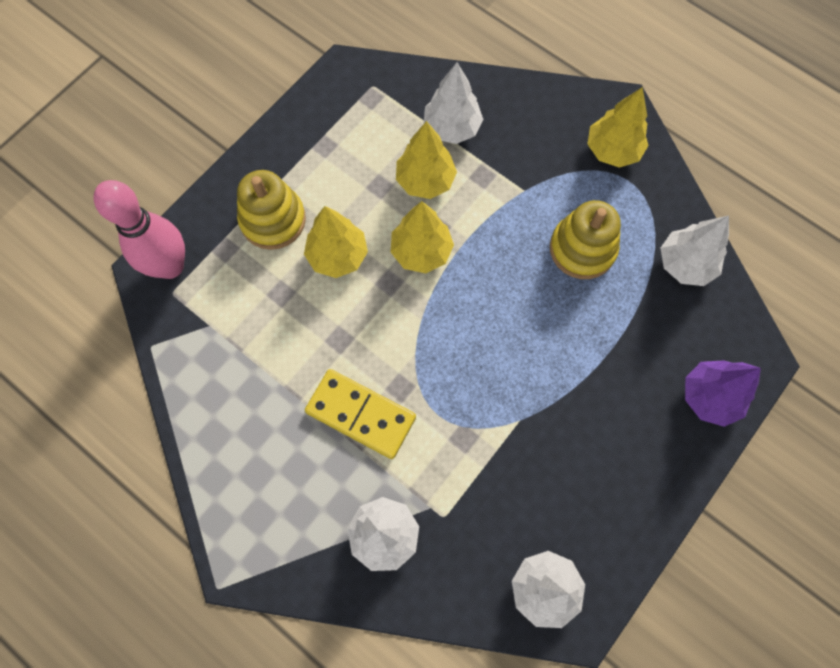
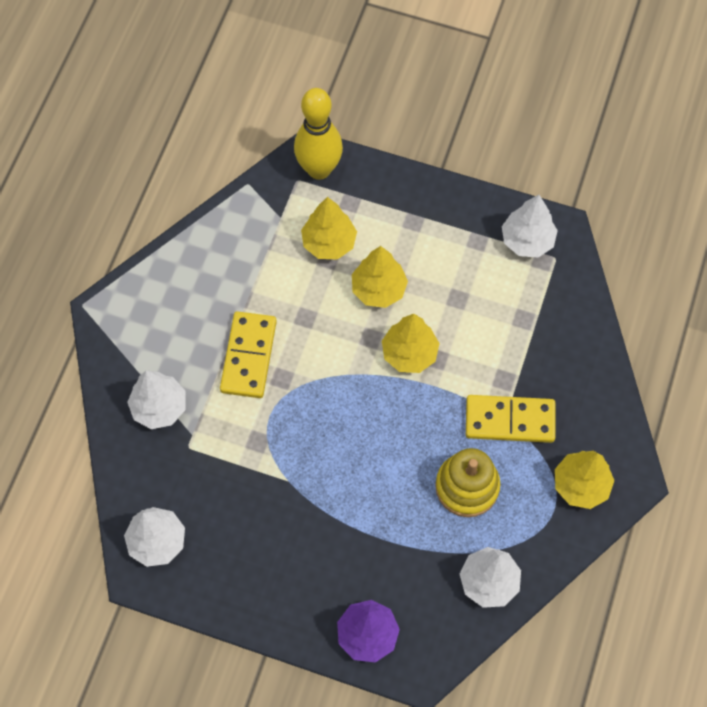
camera: 70 degrees right, 5 degrees down
(170, 266) = (319, 169): pink bowling pin -> yellow bowling pin
(273, 220) = (390, 228): yellow stacking toy -> none
(425, 180) = (479, 333): yellow tree -> yellow tree (329, 243)
(452, 128) = (542, 338): white tree -> white tree (527, 240)
(527, 186) = (509, 420): none -> yellow domino

